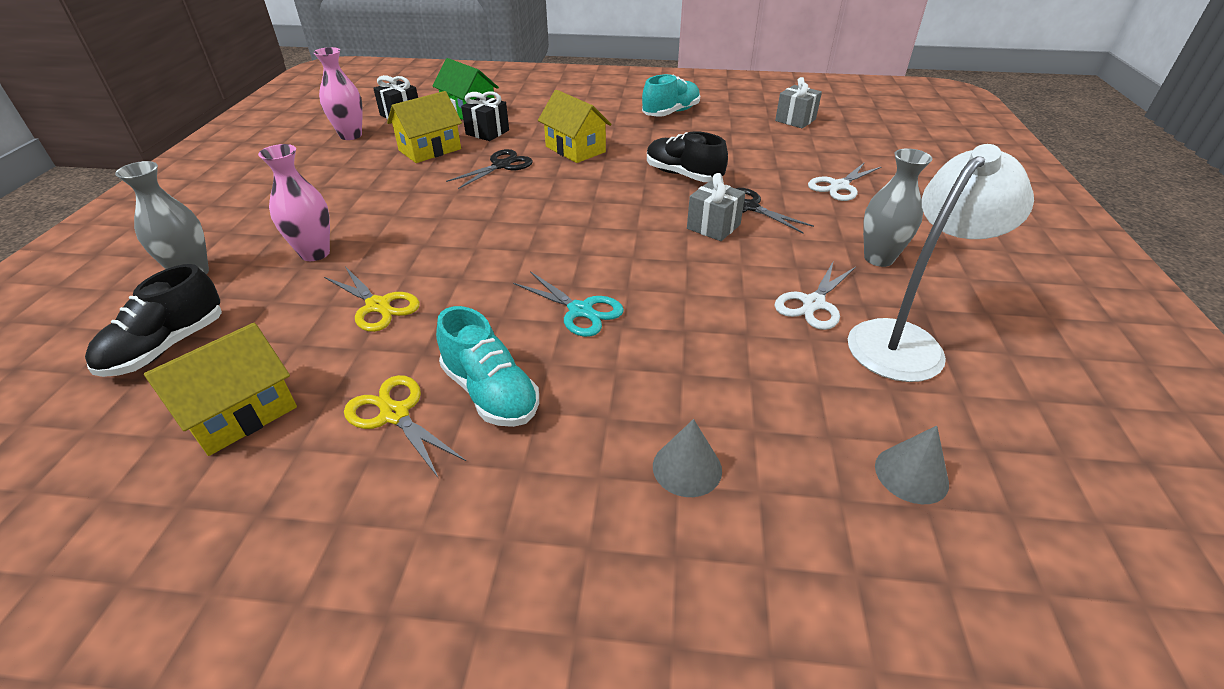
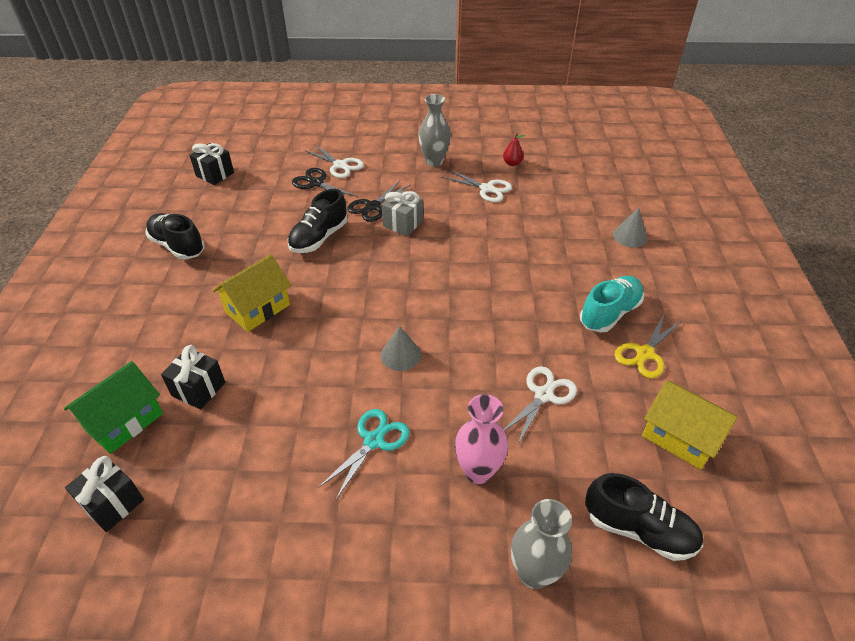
camera: 95 degrees left, 5 degrees up
(351, 135) = (178, 546): pink vase -> none
(378, 306) = (543, 395): yellow scissors -> white scissors
(430, 150) = (241, 436): yellow house -> none
(501, 165) = (291, 360): black scissors -> black scissors (316, 183)
(580, 311) = (519, 282): turquoise scissors -> turquoise scissors (374, 440)
(671, 113) = (178, 246): turquoise shoe -> black shoe
(795, 120) = (215, 174): grey gift -> black gift
(906, 341) = (512, 163): white lamp -> red pear
(911, 474) = (603, 175): grey cone -> grey cone (400, 355)

